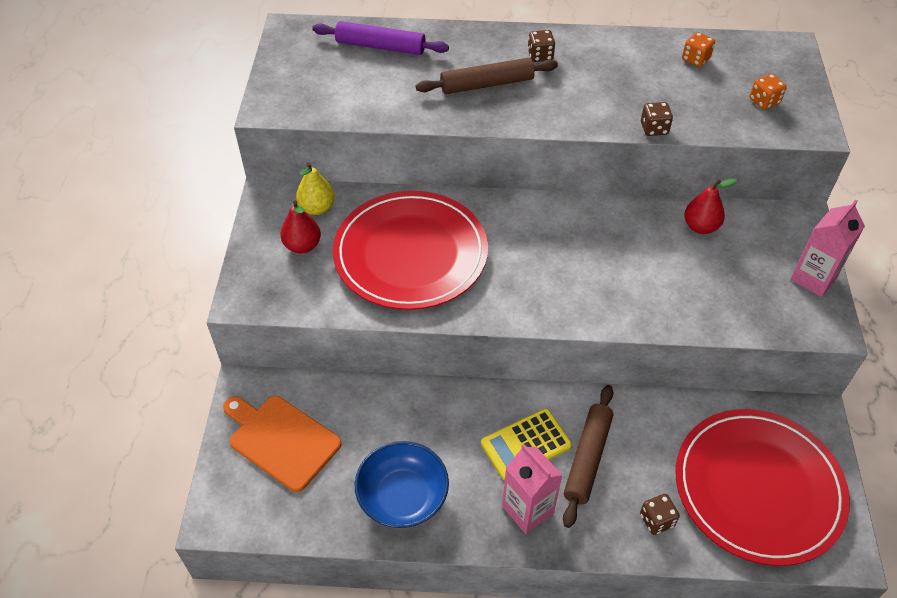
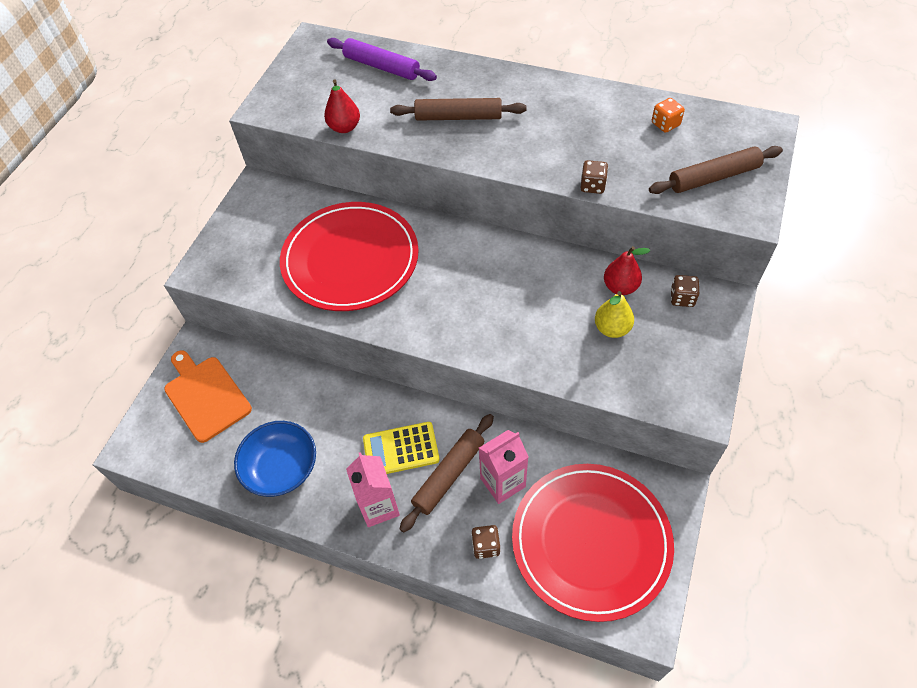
camera: 20 degrees right, 5 degrees up
(302, 245) = (265, 234): red pear -> red pear (344, 127)
(317, 208) = (291, 203): yellow pear -> yellow pear (612, 328)
(540, 56) = (519, 97): brown dice -> brown dice (682, 298)
(764, 101) = (713, 177): orange dice -> brown rolling pin
(813, 278) = (707, 359): pink carton -> pink carton (502, 482)

